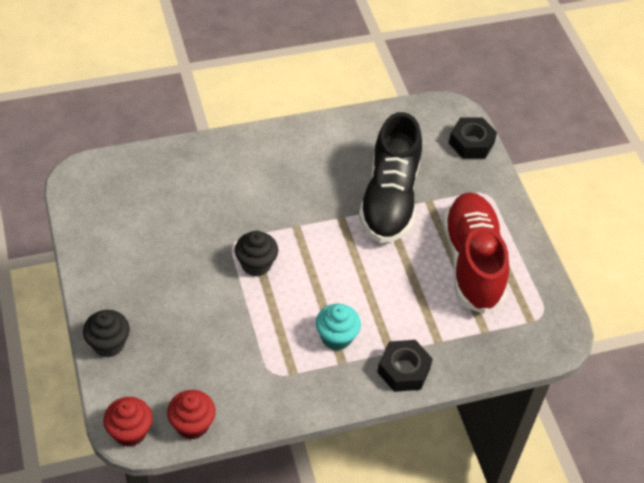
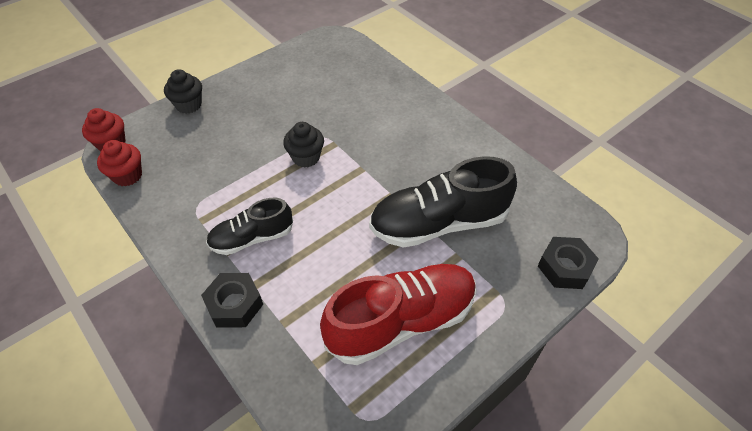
camera: 70 degrees right, 0 degrees up
(336, 337) = (252, 238): turquoise cupcake -> black shoe

